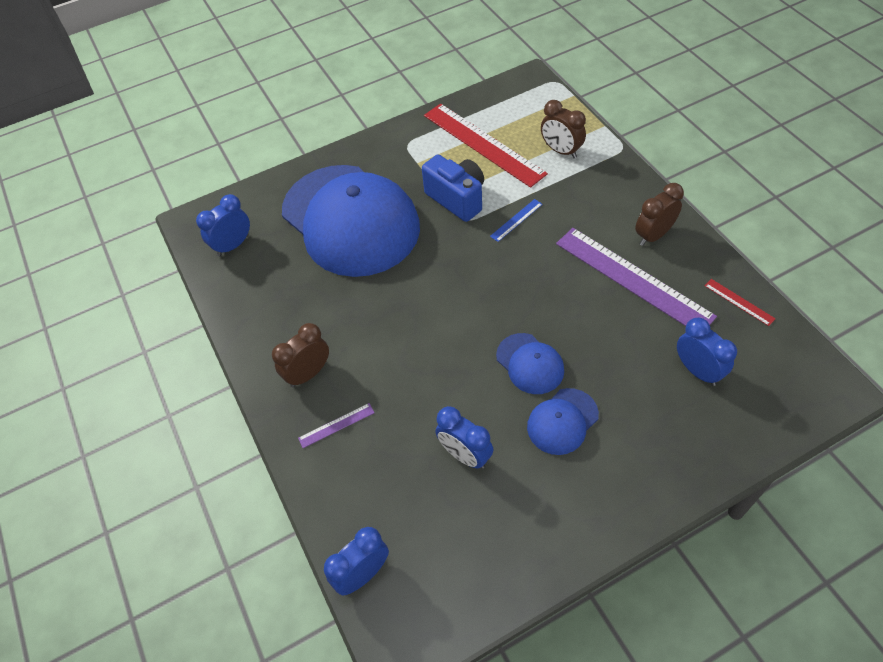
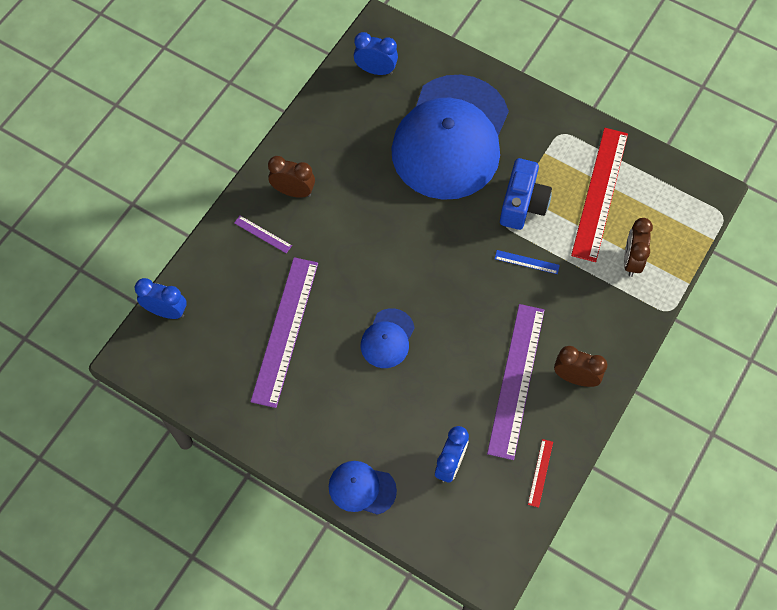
camera: 55 degrees right, 10 degrees up
(465, 455) = (285, 331): blue clock -> purple ruler
(562, 421) = (349, 384): blue cap -> blue cap (362, 488)

